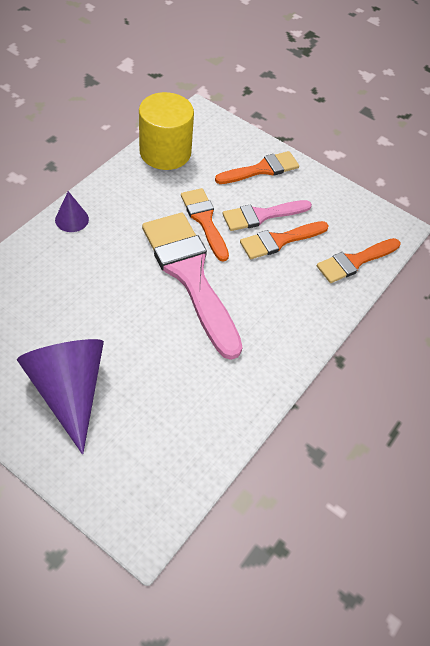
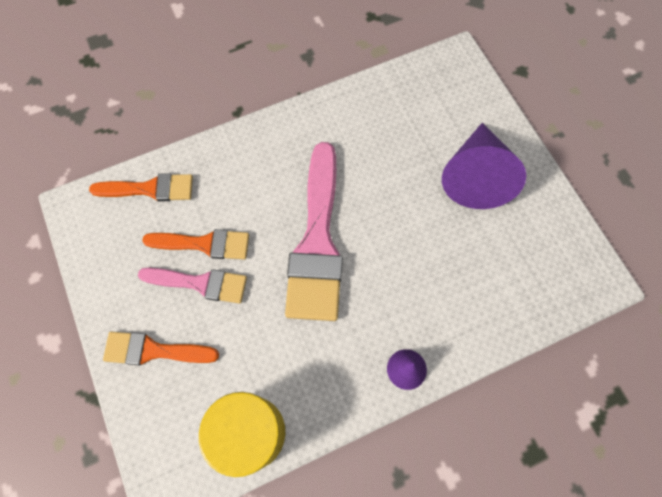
camera: 145 degrees left, 15 degrees up
(204, 220) = (264, 303): orange brush -> none

